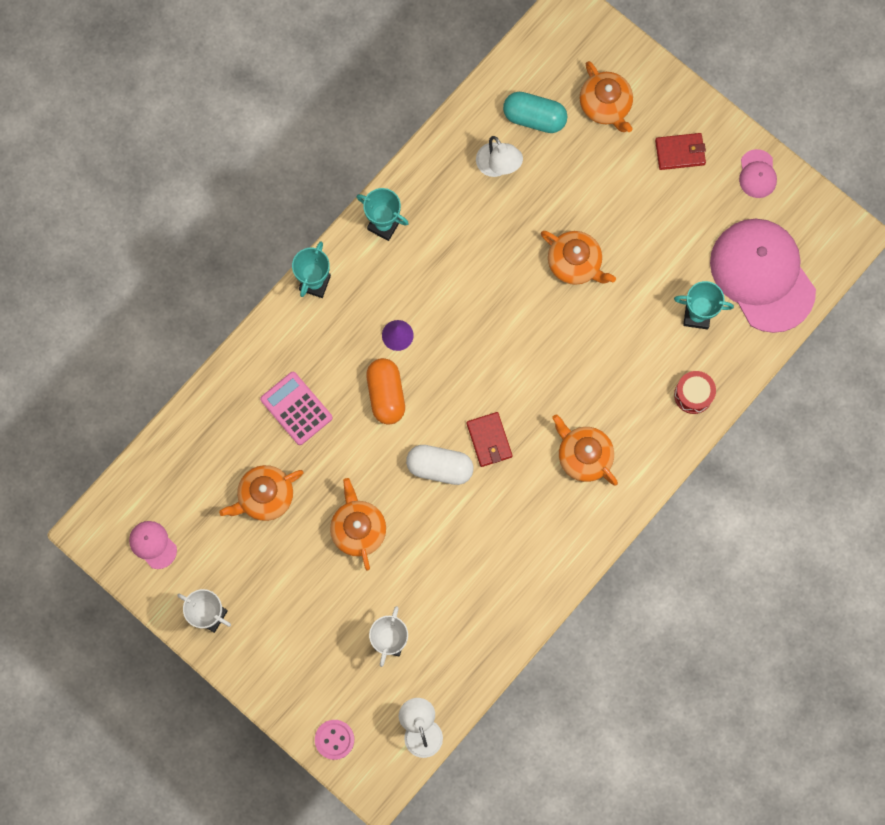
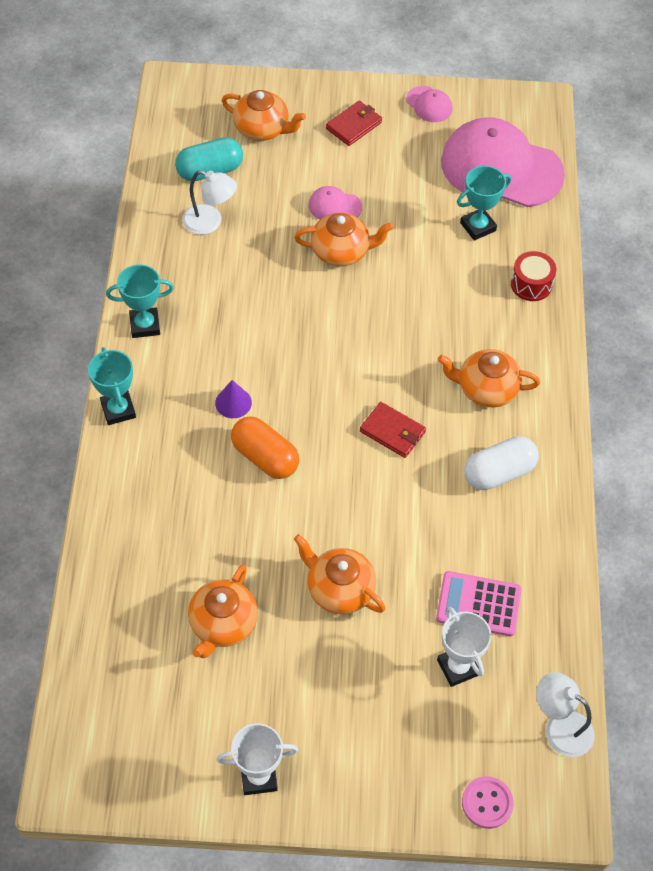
camera: 40 degrees left, 20 degrees down
(153, 544) = (142, 752): pink cap -> pink cap (334, 206)
(296, 408) = (188, 525): pink calculator -> pink calculator (478, 604)
(439, 467) = (368, 484): white capsule -> white capsule (499, 472)

